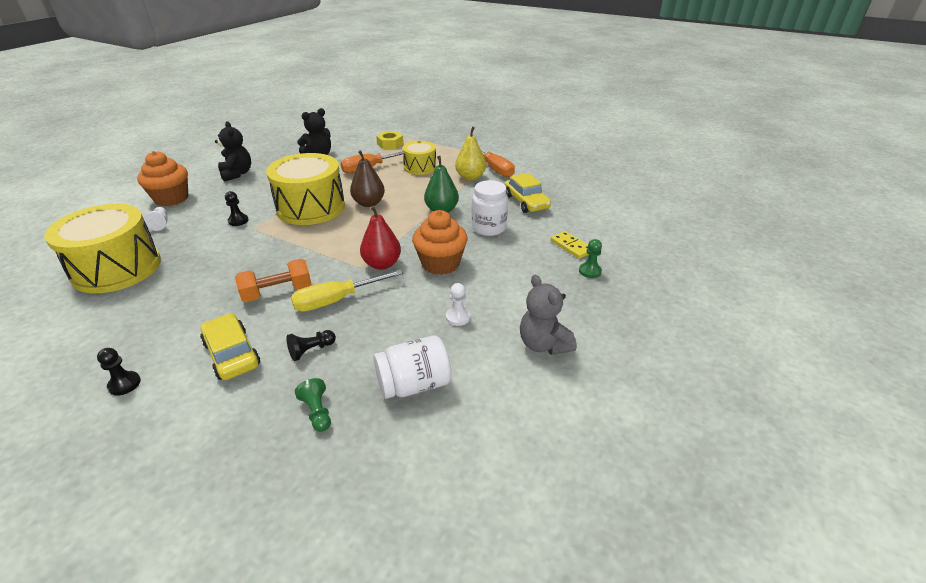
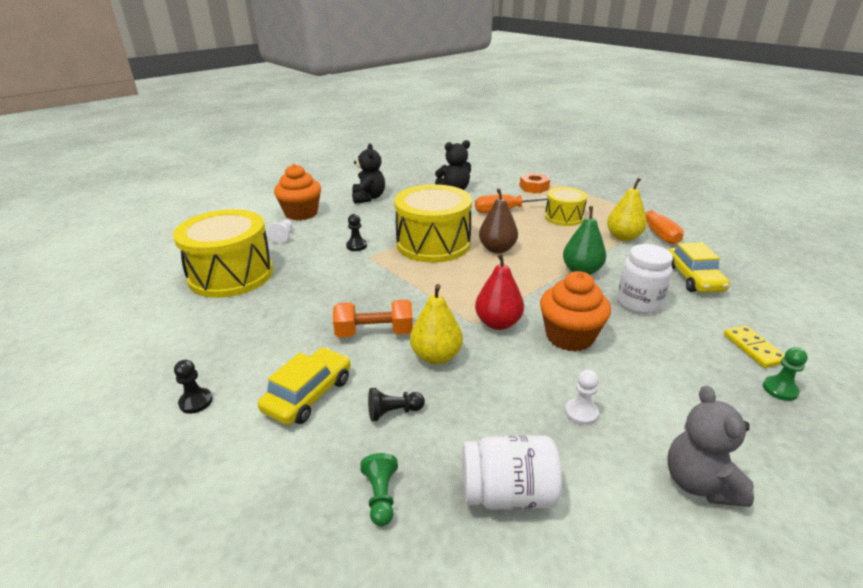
camera: 20 degrees right, 5 degrees down
(232, 354) = (308, 394): yellow car -> yellow car turned 45 degrees clockwise
(336, 300) = (436, 356): yellow screwdriver -> yellow pear
(390, 144) = (534, 187): yellow nut -> orange nut

